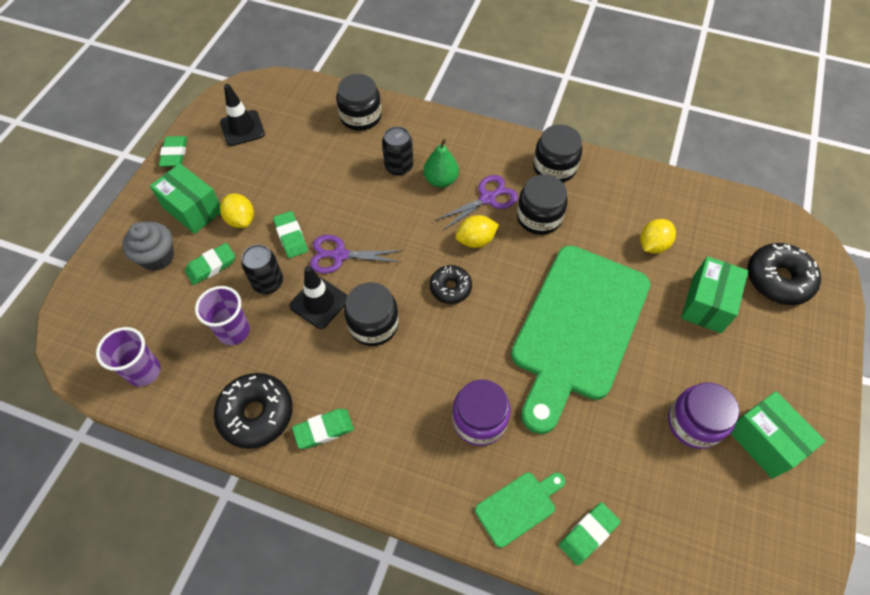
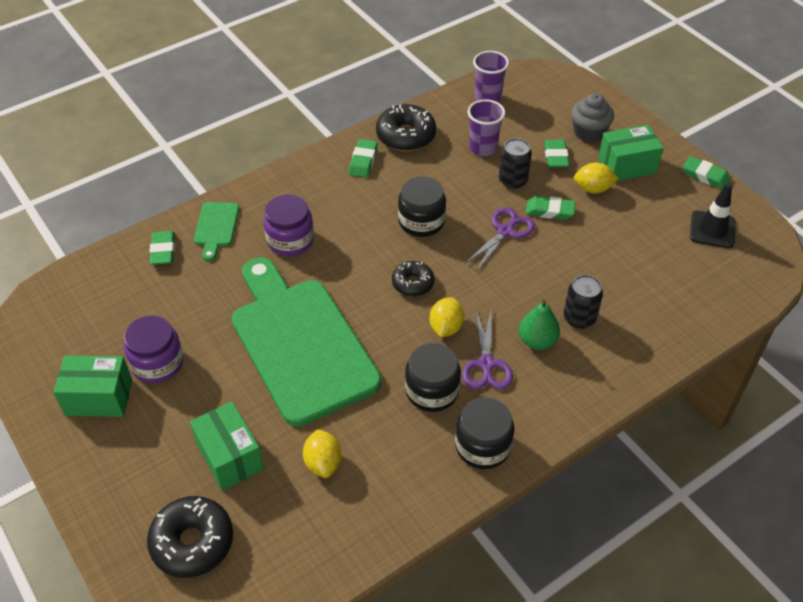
camera: 125 degrees right, 10 degrees down
(319, 302) = (469, 200): black traffic cone -> none
(360, 116) = (672, 322): black jar -> none

